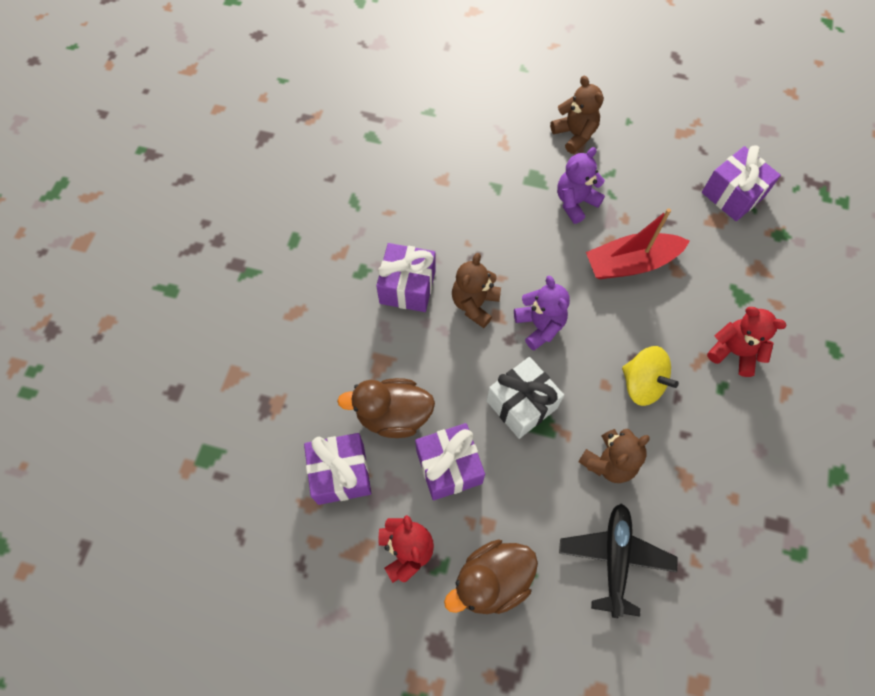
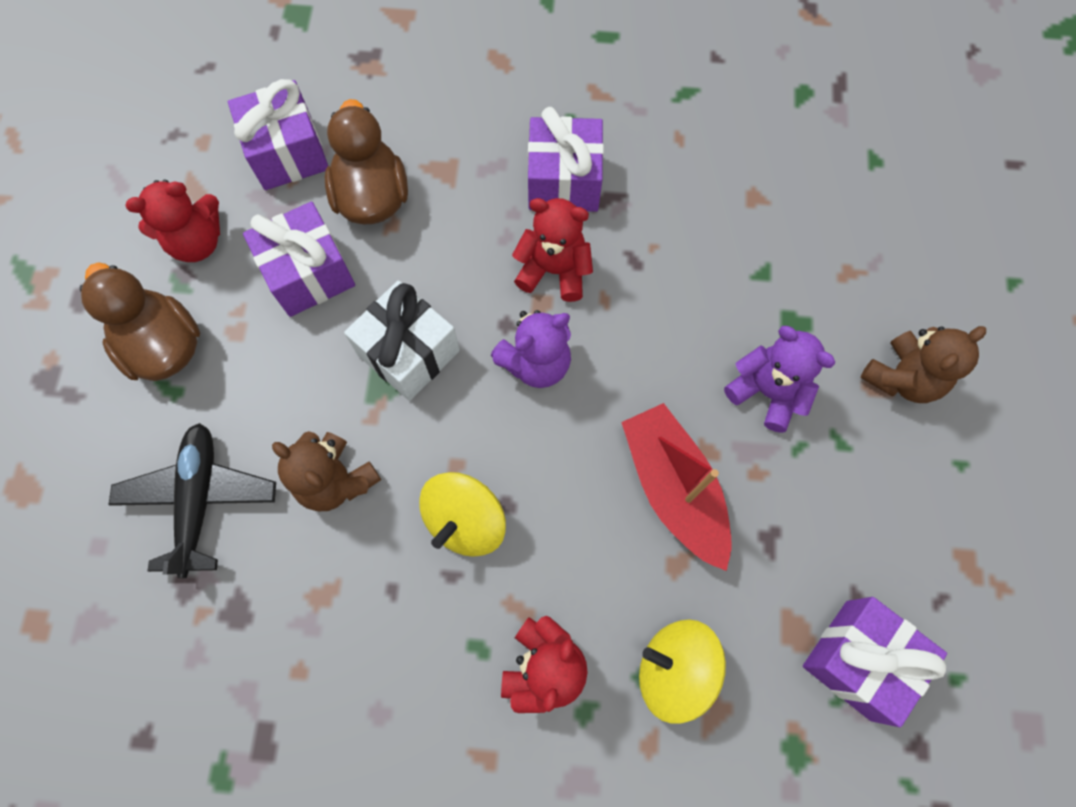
camera: 80 degrees right, 5 degrees up
(474, 304) = (554, 270): brown teddy bear -> red teddy bear
(615, 558) = (199, 499): black plane -> black plane turned 90 degrees counterclockwise
(736, 284) = (674, 669): none -> yellow spinning top

